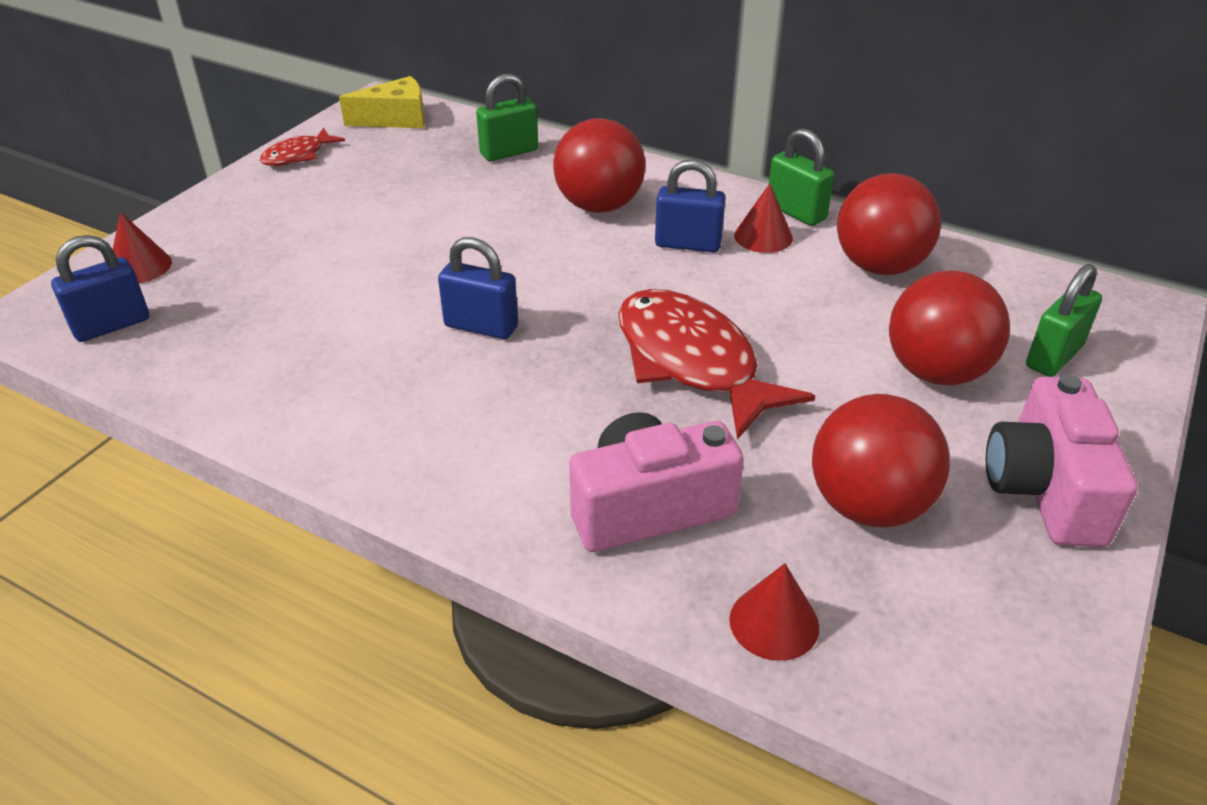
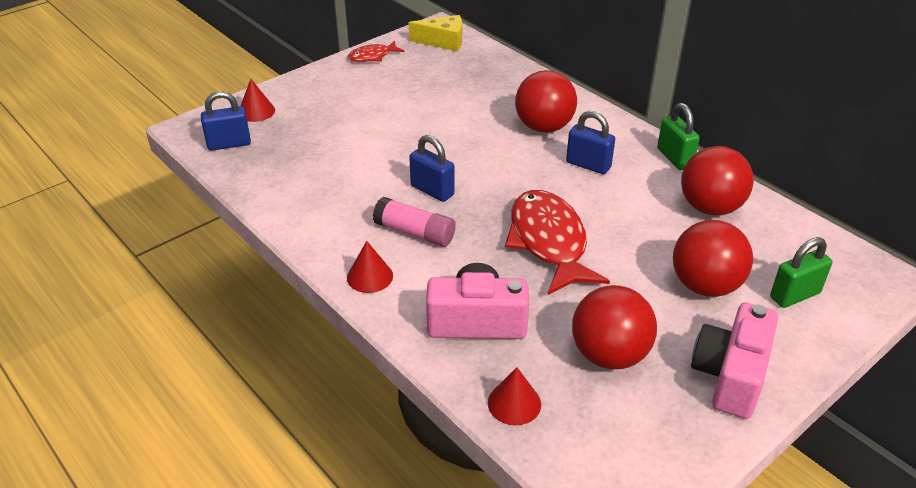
camera: 20 degrees right, 0 degrees up
(485, 394) = (415, 232): none -> pink glue stick
(509, 152) = (504, 78): green padlock -> none
(763, 236) = (642, 170): red cone -> red cone (370, 276)

